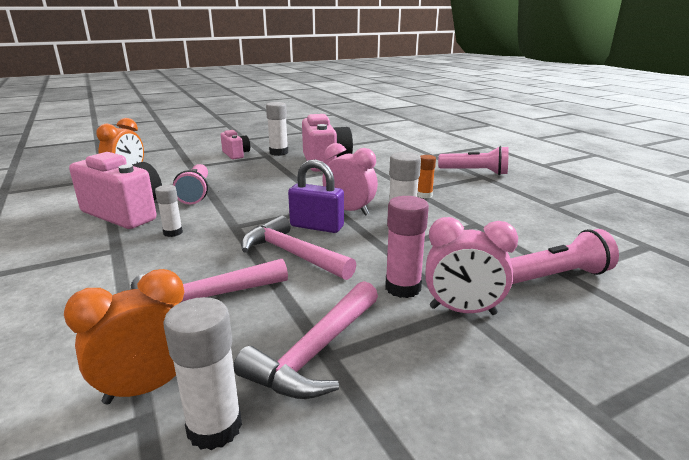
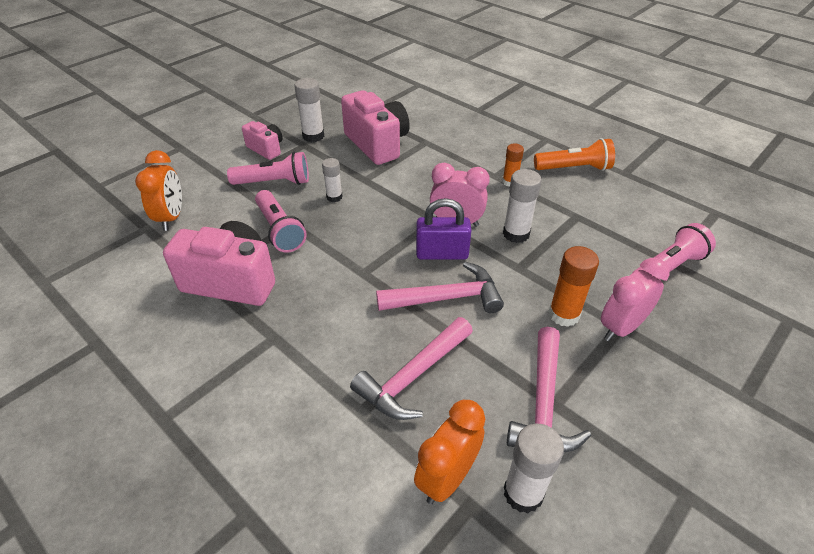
camera: 20 degrees left, 20 degrees up
(173, 232) = (310, 298): white glue stick -> white glue stick (334, 197)
(292, 254) = (447, 298): pink hammer -> pink hammer turned 150 degrees clockwise
(403, 288) = (564, 314): pink glue stick -> orange glue stick
(462, 311) = (621, 327): pink clock -> pink clock turned 150 degrees clockwise
(475, 172) = (535, 133): pink flashlight -> pink flashlight (274, 182)
(498, 196) = (574, 168): none -> orange flashlight

